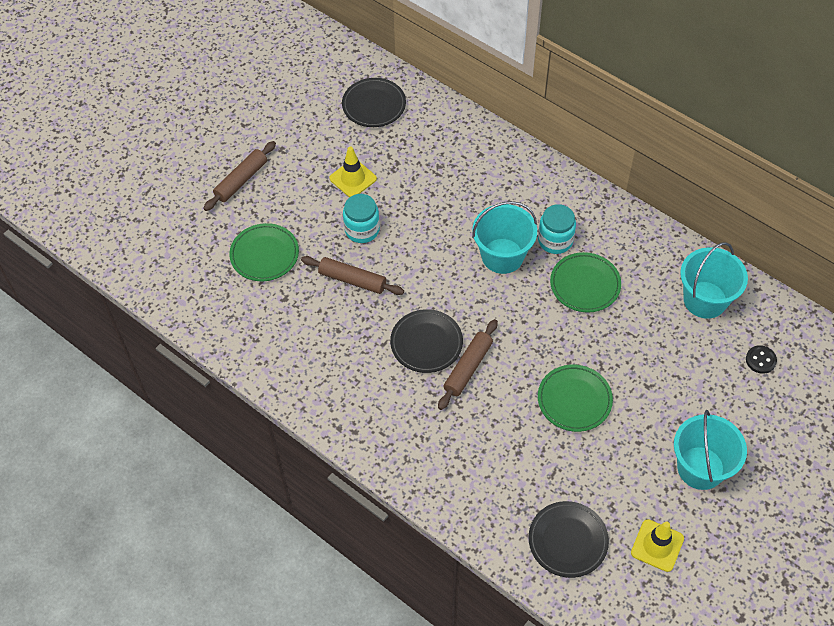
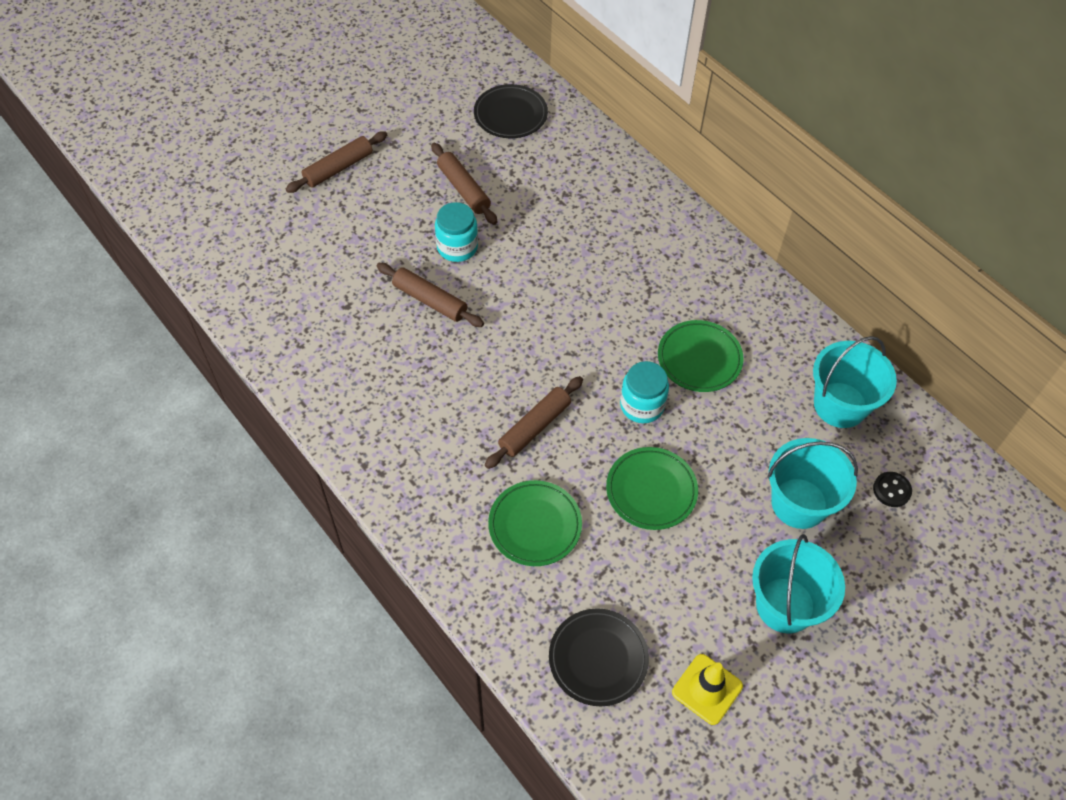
camera: 10 degrees right, 0 degrees up
(264, 255) = (339, 253): green plate -> green plate (535, 525)
(353, 178) = (463, 189): yellow traffic cone -> brown rolling pin
(426, 343) = (494, 388): black plate -> none
(502, 256) = (611, 307): turquoise bucket -> turquoise bucket (799, 503)
(555, 240) = (677, 302): turquoise jar -> turquoise jar (642, 405)

